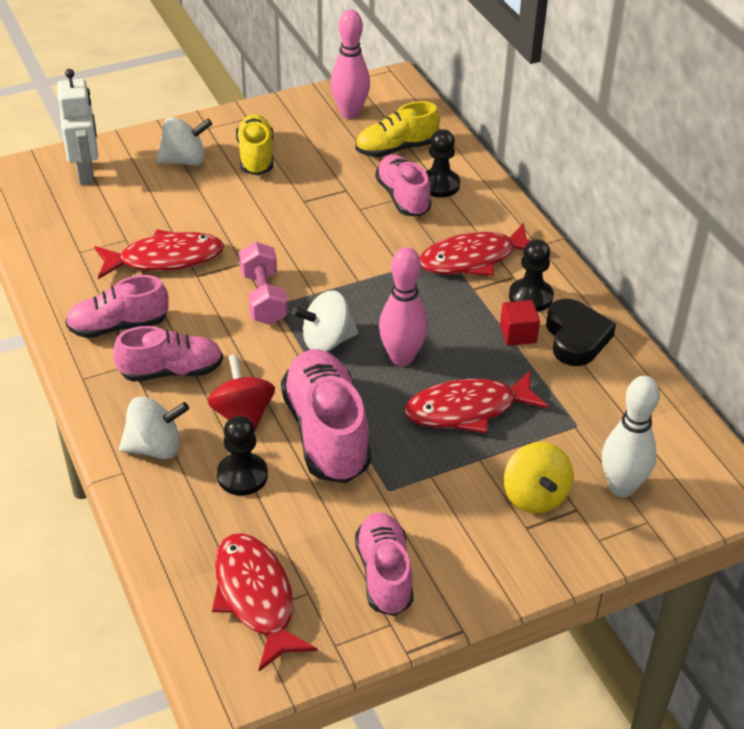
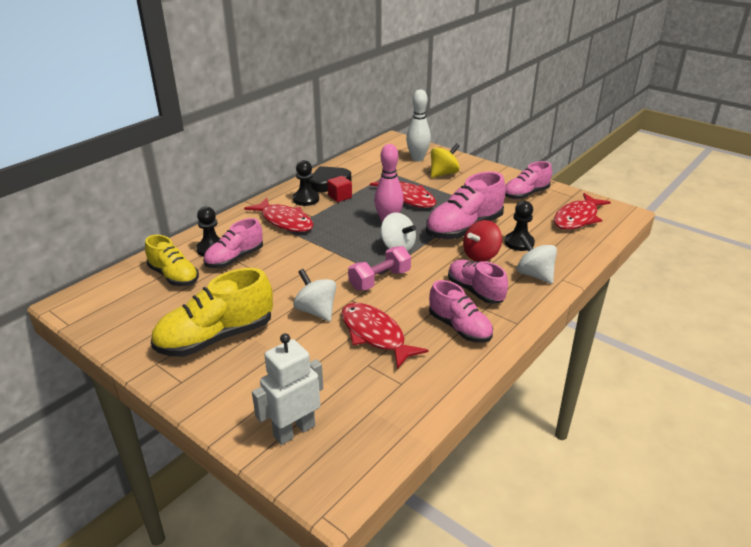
camera: 115 degrees left, 10 degrees down
(185, 160) = (241, 375): white spinning top -> white spinning top (316, 311)
(256, 156) = (216, 338): yellow shoe -> yellow shoe, size x1.54
(350, 113) = (129, 310): pink bowling pin -> none

